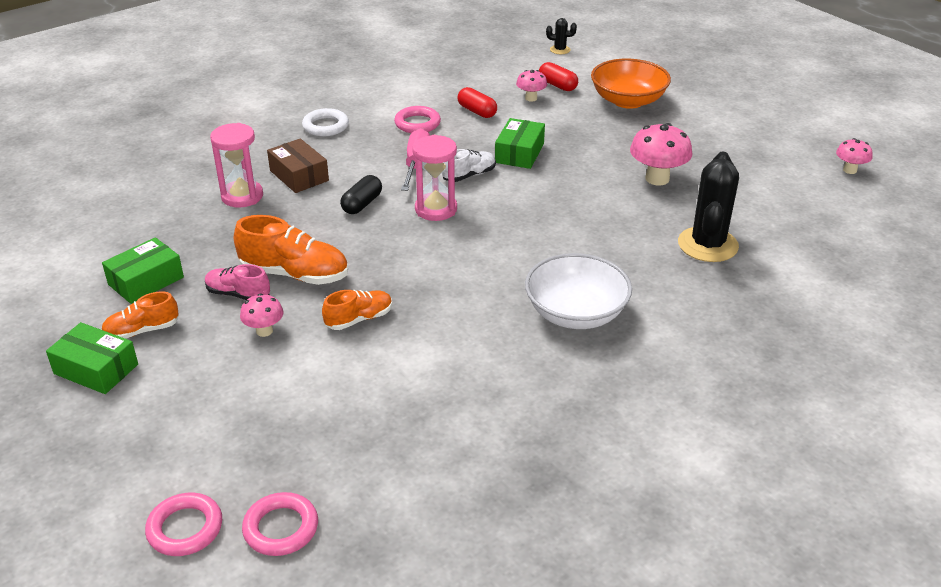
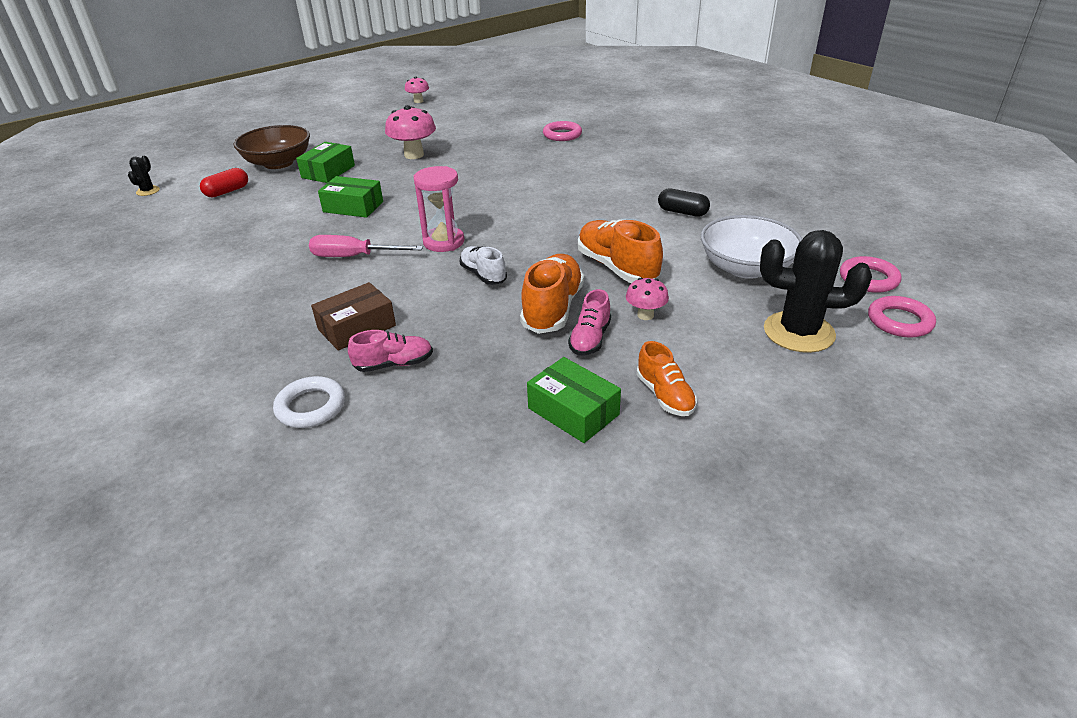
camera: 90 degrees left, 0 degrees up
(96, 369) = (737, 416): green box -> green box (328, 171)
(242, 196) = (394, 364): pink hourglass -> pink shoe
(325, 126) = (242, 321): white ring -> white ring (311, 406)
(359, 319) = (617, 268): orange shoe -> orange shoe, size x1.65
(362, 204) = (427, 281): black capsule -> black capsule (682, 212)
(417, 123) = (267, 261): pink ring -> pink ring (562, 135)
(469, 175) = (386, 228): white shoe -> white shoe (483, 275)
(477, 111) = (258, 229): red capsule -> none
(531, 98) = (246, 203): pink mushroom -> none
(576, 313) = (592, 183): white bowl -> white bowl (746, 268)
(628, 101) = (278, 163): orange bowl -> brown bowl
(707, 245) = (506, 142): black cactus -> black cactus (798, 332)

